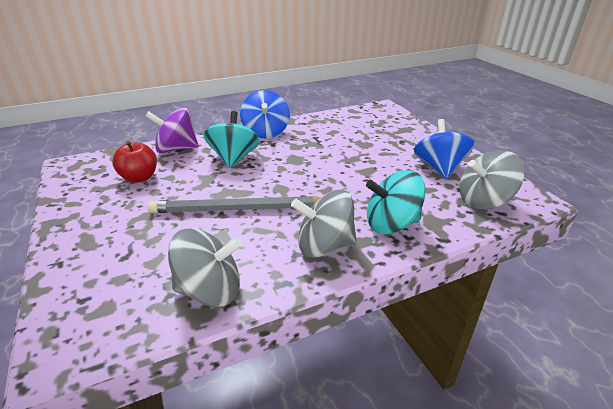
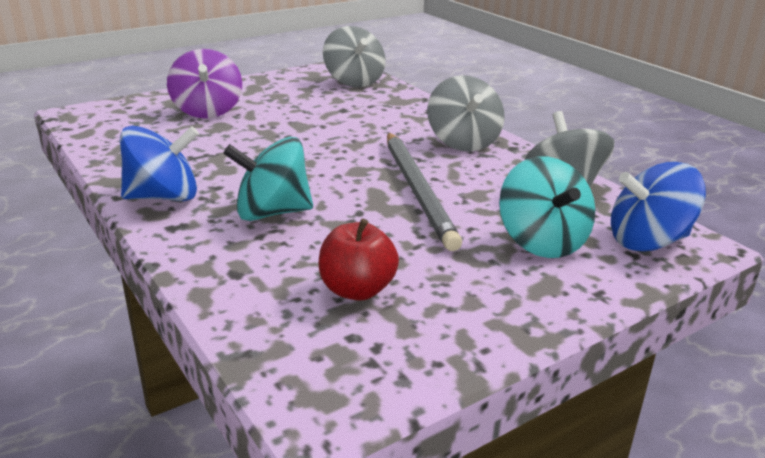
camera: 100 degrees left, 5 degrees down
(176, 149) = (234, 277): purple spinning top -> purple spinning top (207, 111)
(391, 224) = (411, 116): turquoise spinning top -> turquoise spinning top (542, 242)
(439, 168) = (289, 93): blue spinning top -> blue spinning top (648, 241)

